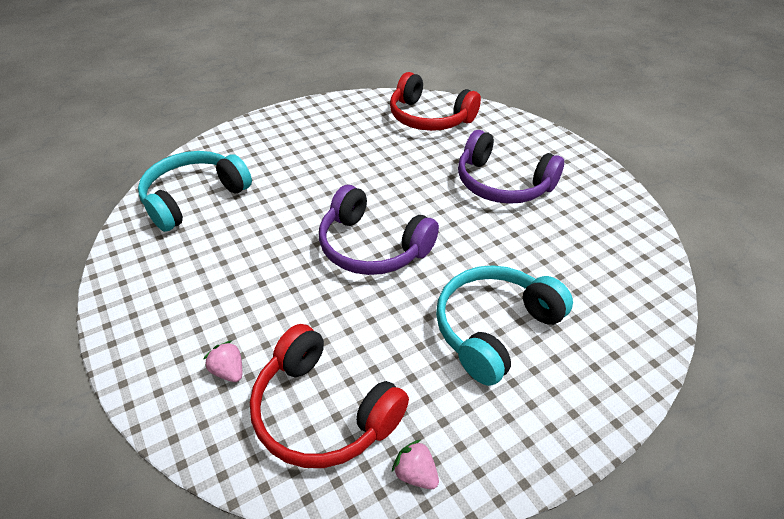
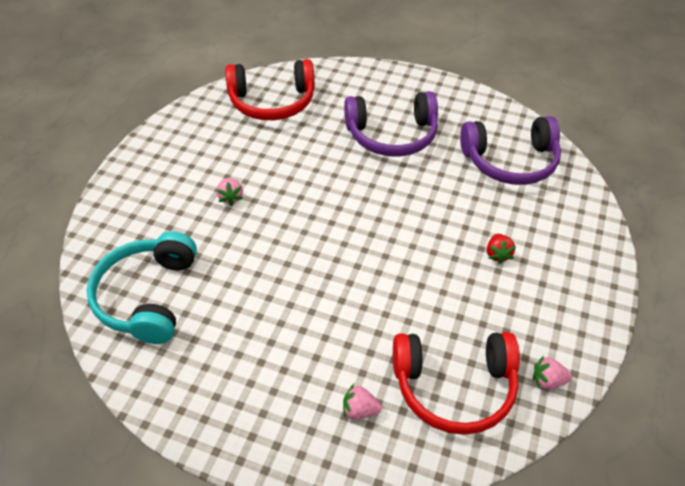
camera: 40 degrees left, 5 degrees up
(322, 165) = (230, 197): none -> pink strawberry
(372, 247) = (353, 246): purple headphones -> purple headphones (510, 161)
(494, 328) = (497, 254): turquoise headphones -> red strawberry

